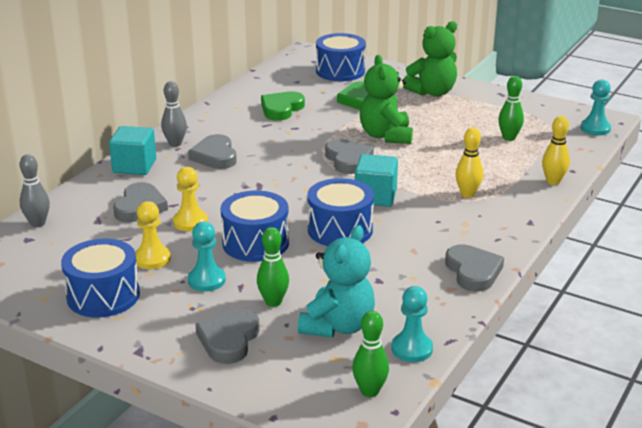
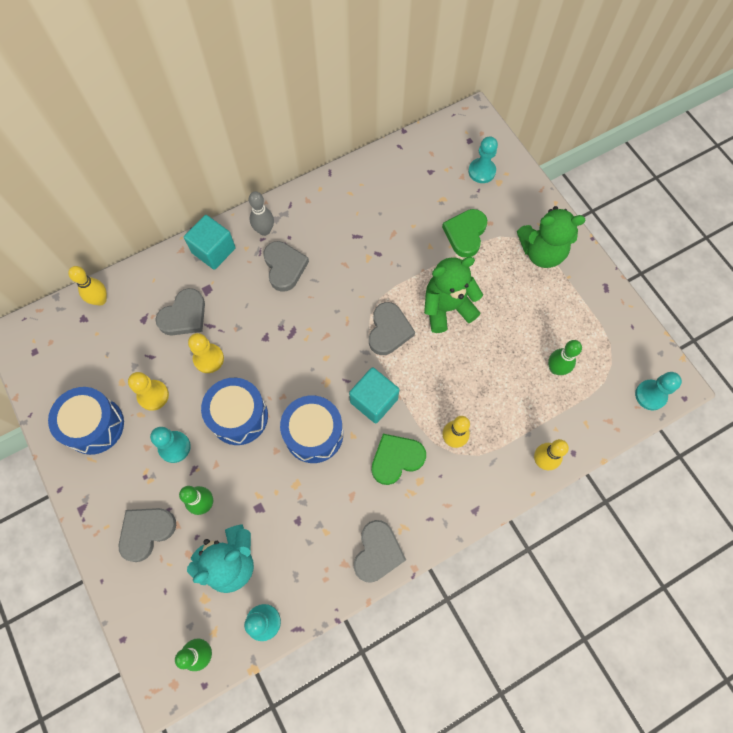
camera: 30 degrees right, 40 degrees up
(38, 223) = (100, 300): grey bowling pin -> yellow bowling pin
(215, 156) = (284, 267): grey heart -> grey heart turned 150 degrees clockwise
(281, 109) = (386, 215): green heart -> green heart (396, 459)
(340, 71) = (481, 171): blue drum -> turquoise pawn
(386, 136) = (447, 308): green teddy bear -> green teddy bear turned 45 degrees clockwise

